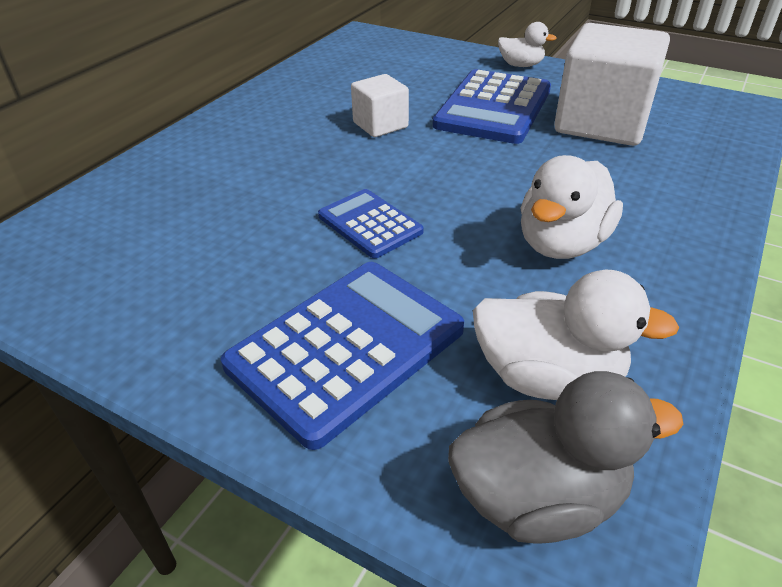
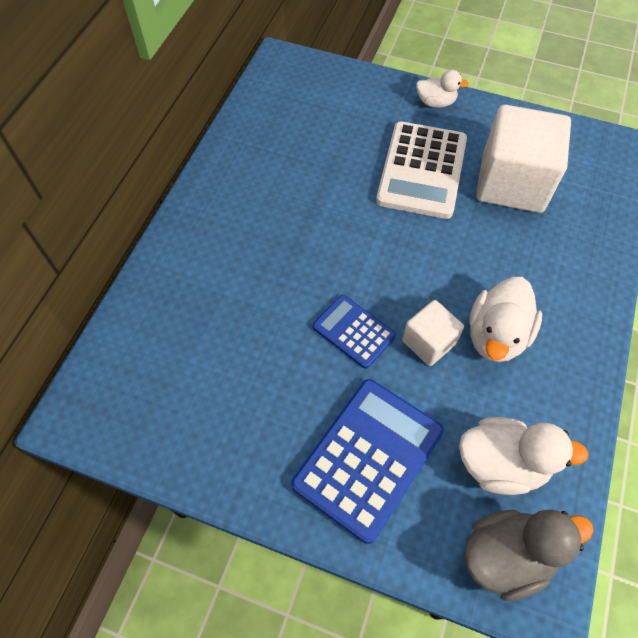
camera: 10 degrees left, 20 degrees up
(380, 125) = (332, 205): white cube -> white cube (429, 342)
(493, 108) = (422, 170): blue calculator -> white calculator

